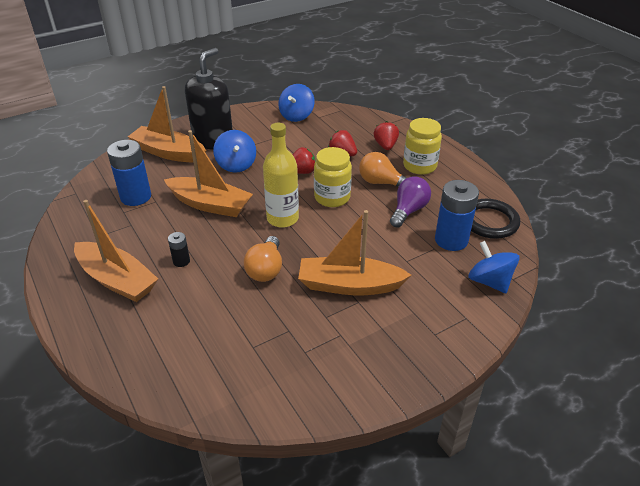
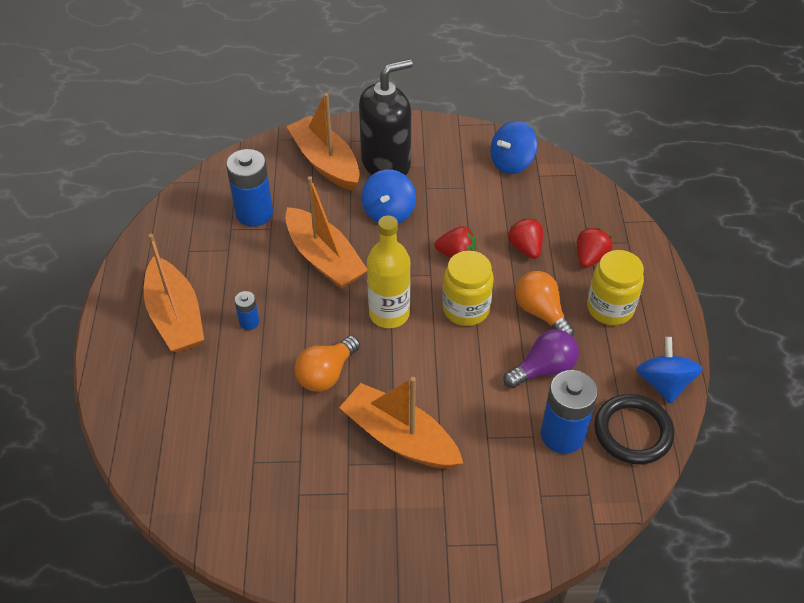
camera: 30 degrees right, 10 degrees up
(181, 261) = (249, 322): black battery -> blue battery
(489, 281) = (562, 513): blue spinning top -> blue spinning top (664, 383)

